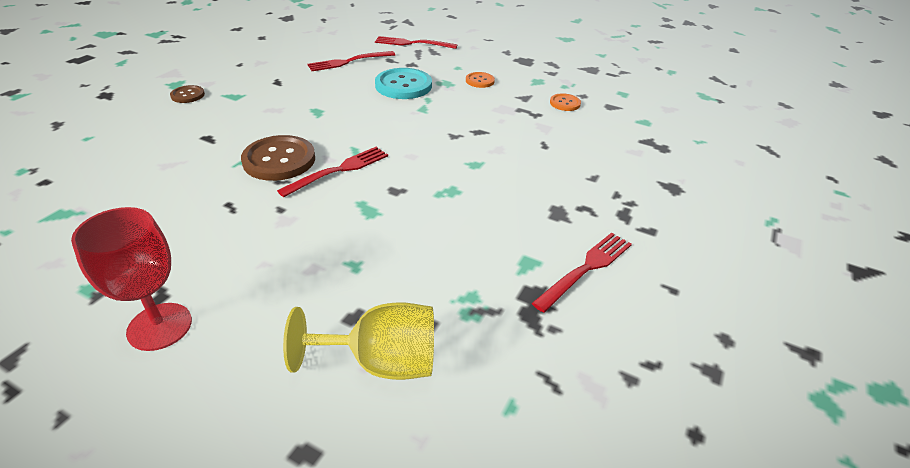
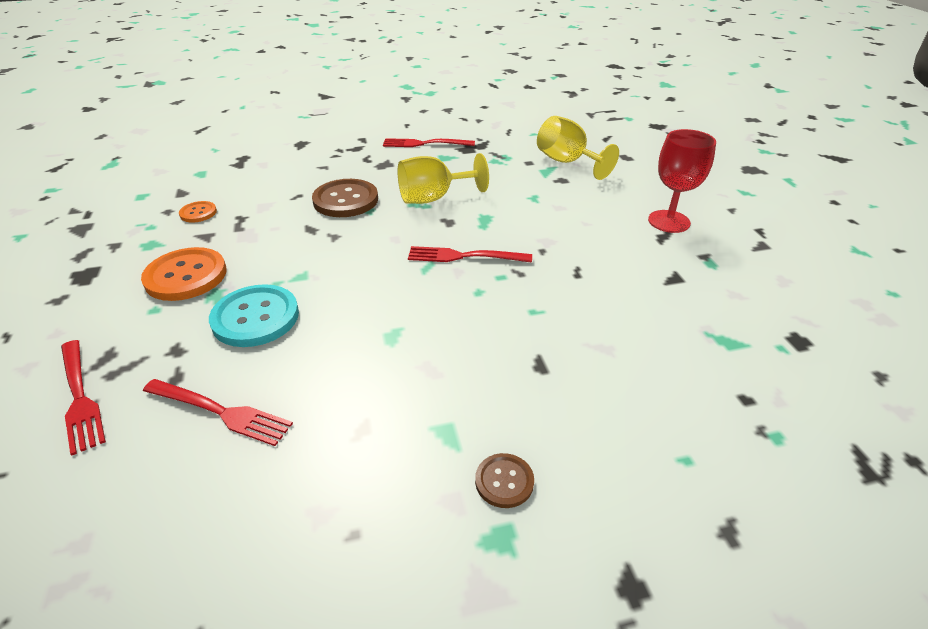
camera: 130 degrees left, 0 degrees up
(279, 160) = (498, 293): brown button -> brown button (345, 200)
(445, 204) = (434, 198): none -> yellow goblet
(480, 81) = (186, 276): orange button -> orange button, size x1.91

